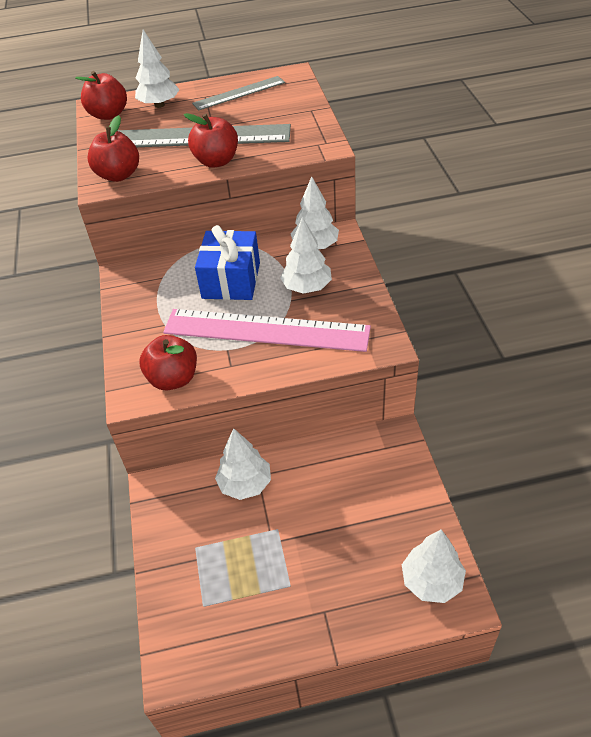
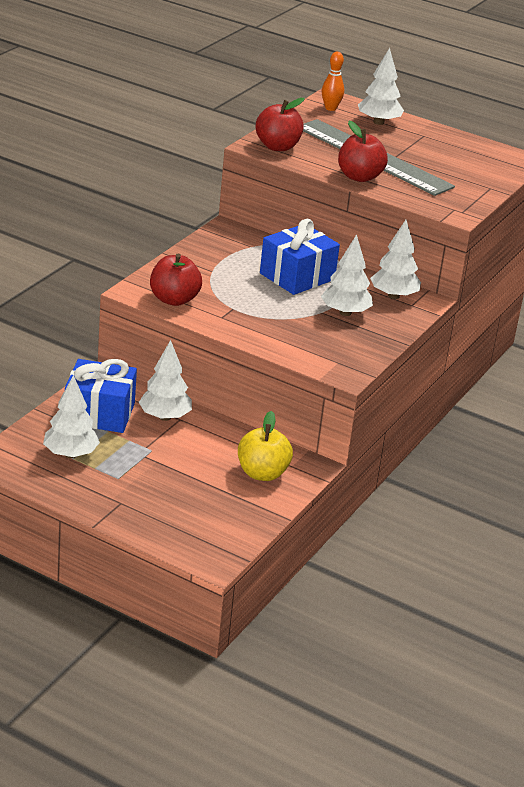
camera: 35 degrees right, 15 degrees down
(108, 115) = (330, 108): red apple -> orange bowling pin
(194, 528) = (99, 413): none -> blue gift
(239, 93) = (453, 147): grey ruler -> none
(266, 330) = (275, 315): pink ruler -> none
(377, 475) = (262, 473): none -> yellow apple
(432, 581) = (211, 540): white tree -> white tree (70, 454)

